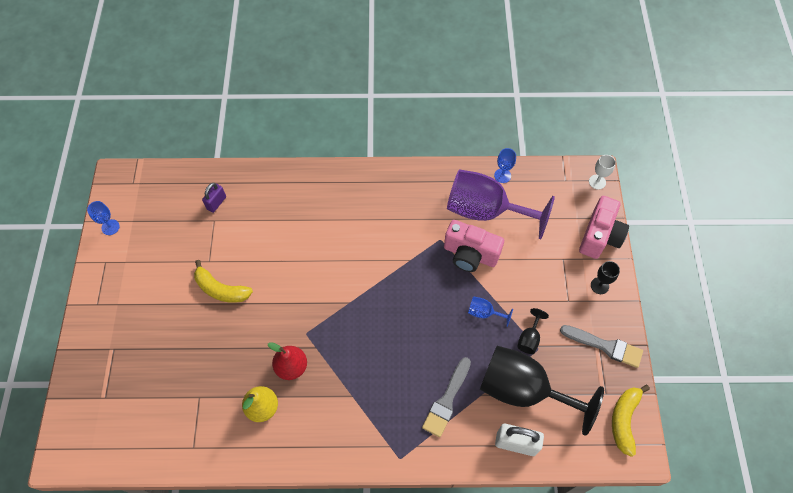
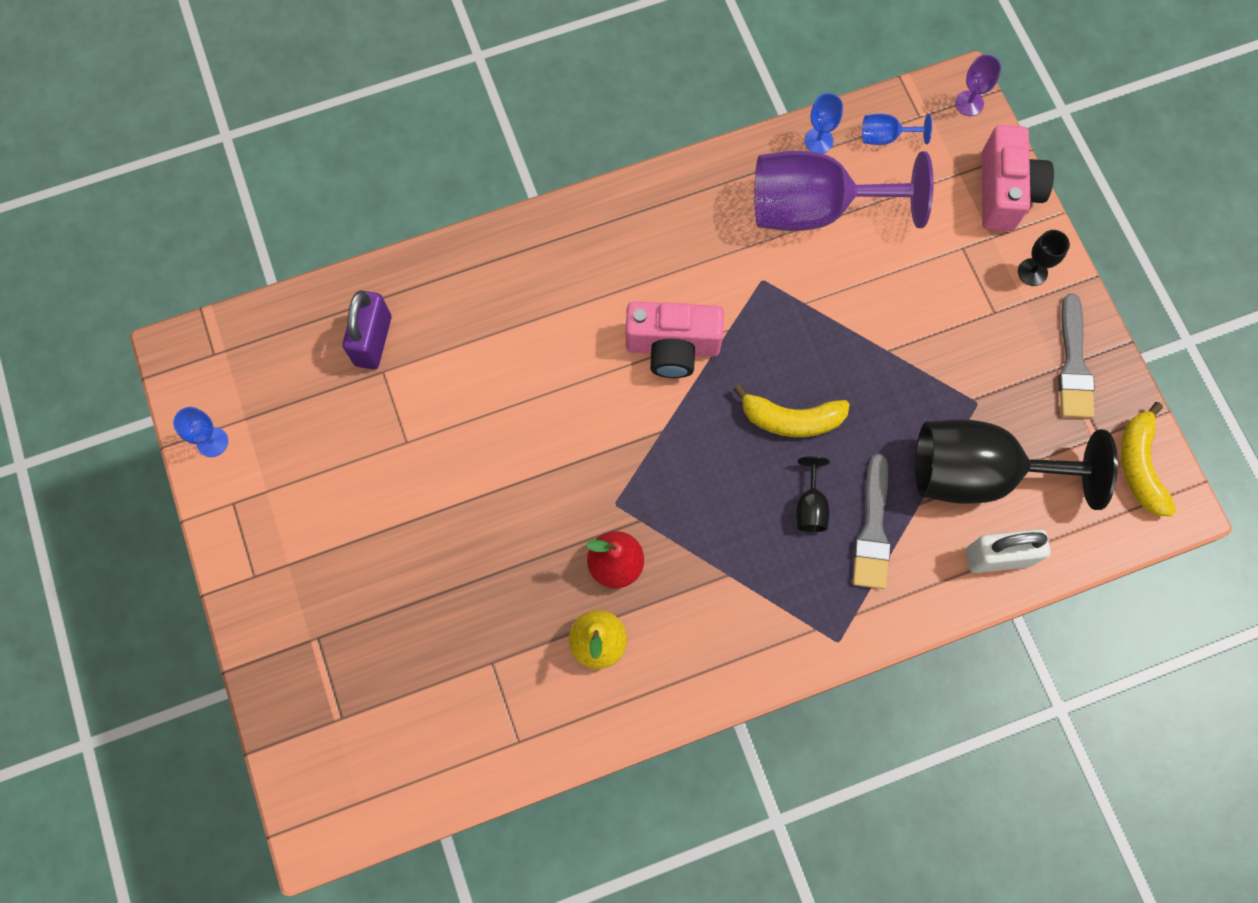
camera: 20 degrees left, 10 degrees up
(216, 203) = (373, 341): purple padlock -> purple padlock, size x1.56
(221, 289) = (447, 481): yellow banana -> yellow banana (791, 419)
(470, 254) = (818, 289): pink camera -> pink camera (672, 347)
(484, 313) = (876, 375): blue goblet -> blue goblet (885, 137)
(529, 338) = (958, 392): black goblet -> black goblet (810, 506)
(597, 182) = (969, 103): white goblet -> purple goblet
(605, 346) = (1073, 364): grey brush -> grey brush turned 90 degrees clockwise

